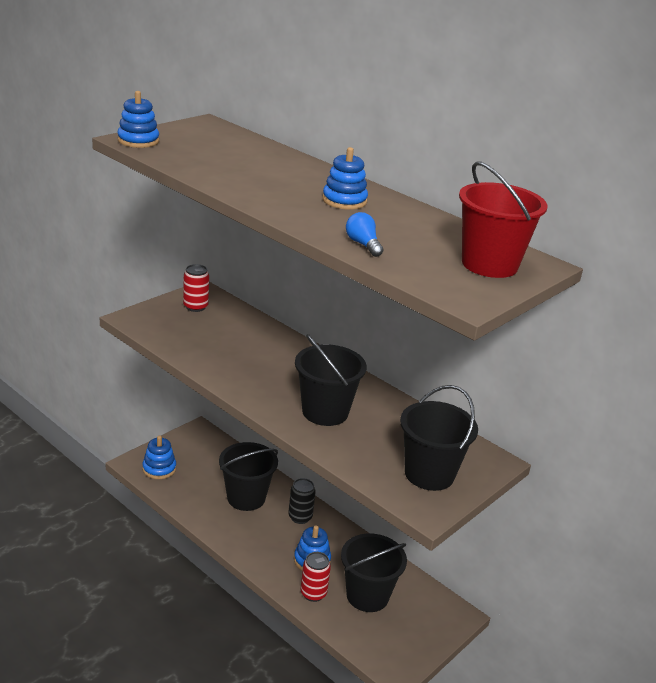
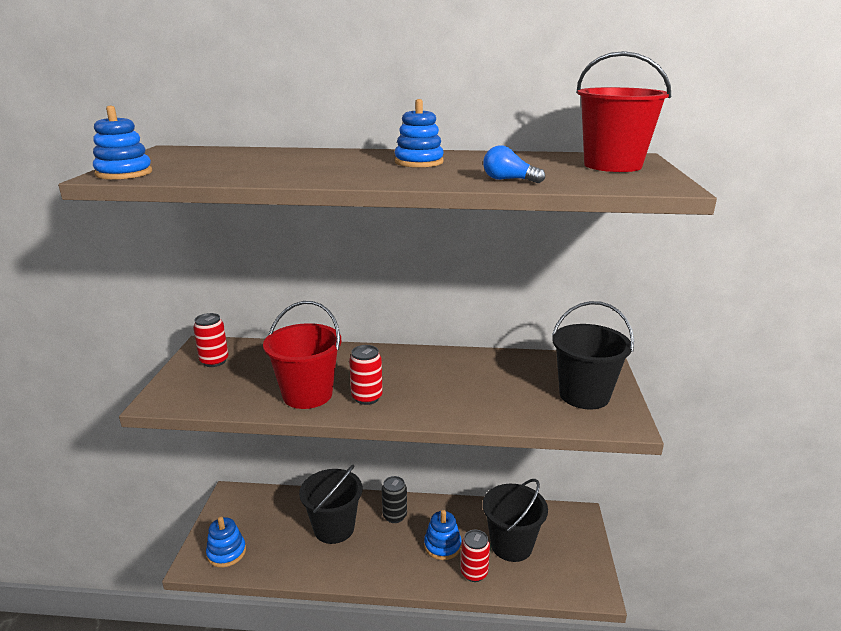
camera: 35 degrees left, 5 degrees down
(225, 362) = (307, 394): none -> red bucket
(261, 386) = (367, 397): none -> red can
(325, 412) = (446, 391): black bucket -> none

